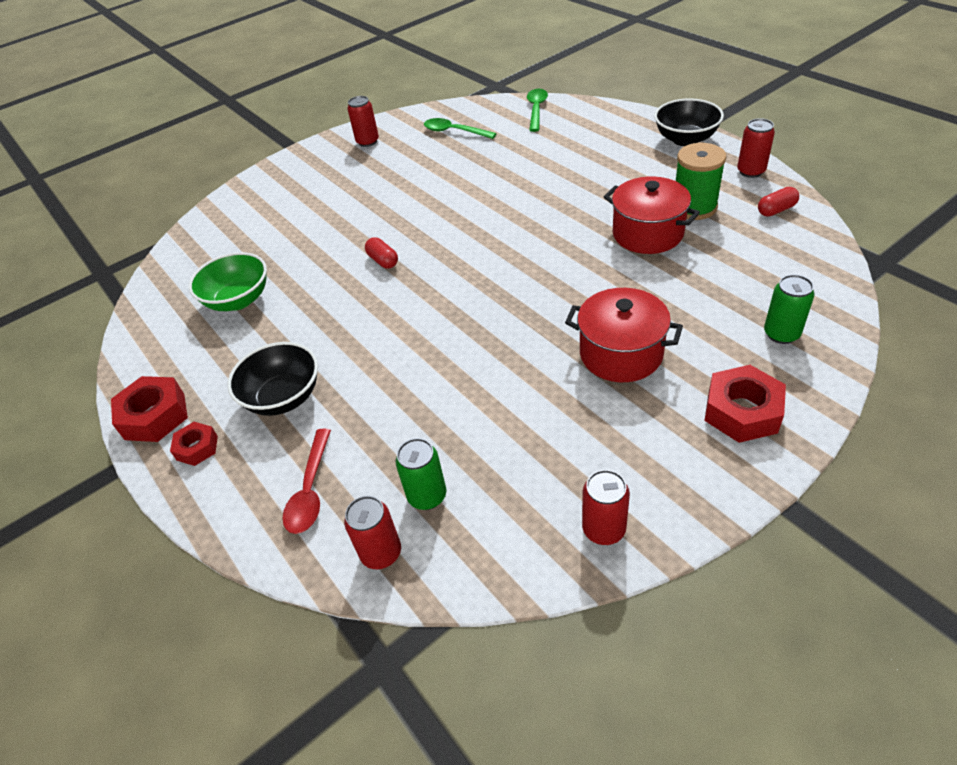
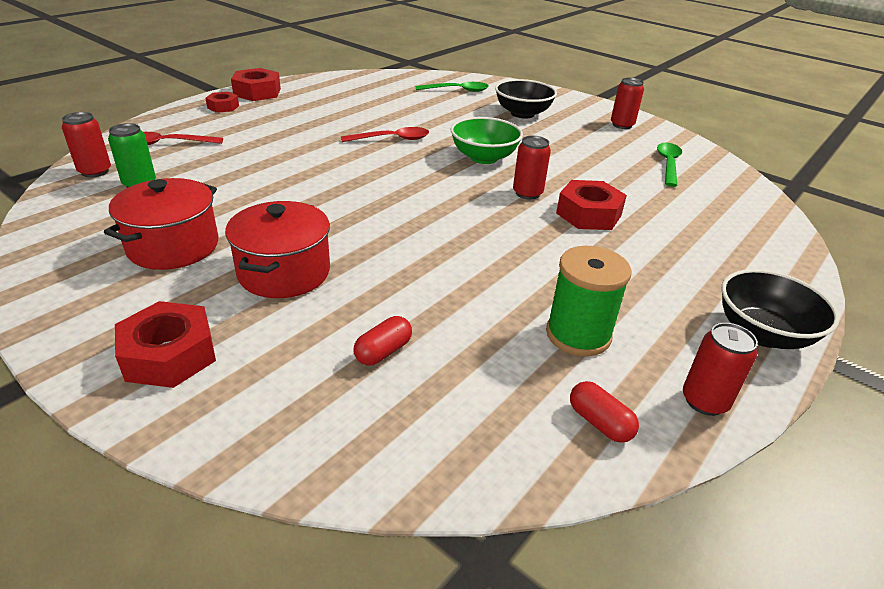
camera: 70 degrees right, 10 degrees down
(238, 300) = (376, 101): green bowl -> green bowl (484, 157)
(284, 397) = (264, 126): black bowl -> black bowl (522, 113)
(356, 288) = (392, 139): none -> red spoon
(383, 261) = (430, 146): red capsule -> red capsule (383, 351)
(534, 182) = (588, 214): none -> red nut
(536, 110) = (754, 210): green spoon -> green spoon (457, 90)
(603, 529) = (58, 262): red can -> red can (527, 193)
(647, 233) = (505, 293): red pot -> red pot (173, 246)
(781, 334) = (299, 401): green can -> none

